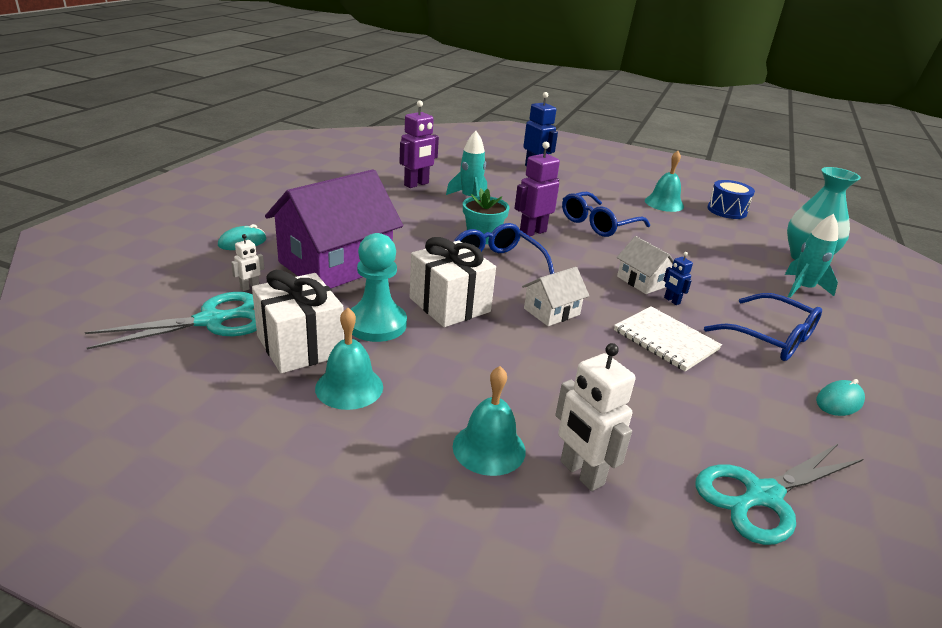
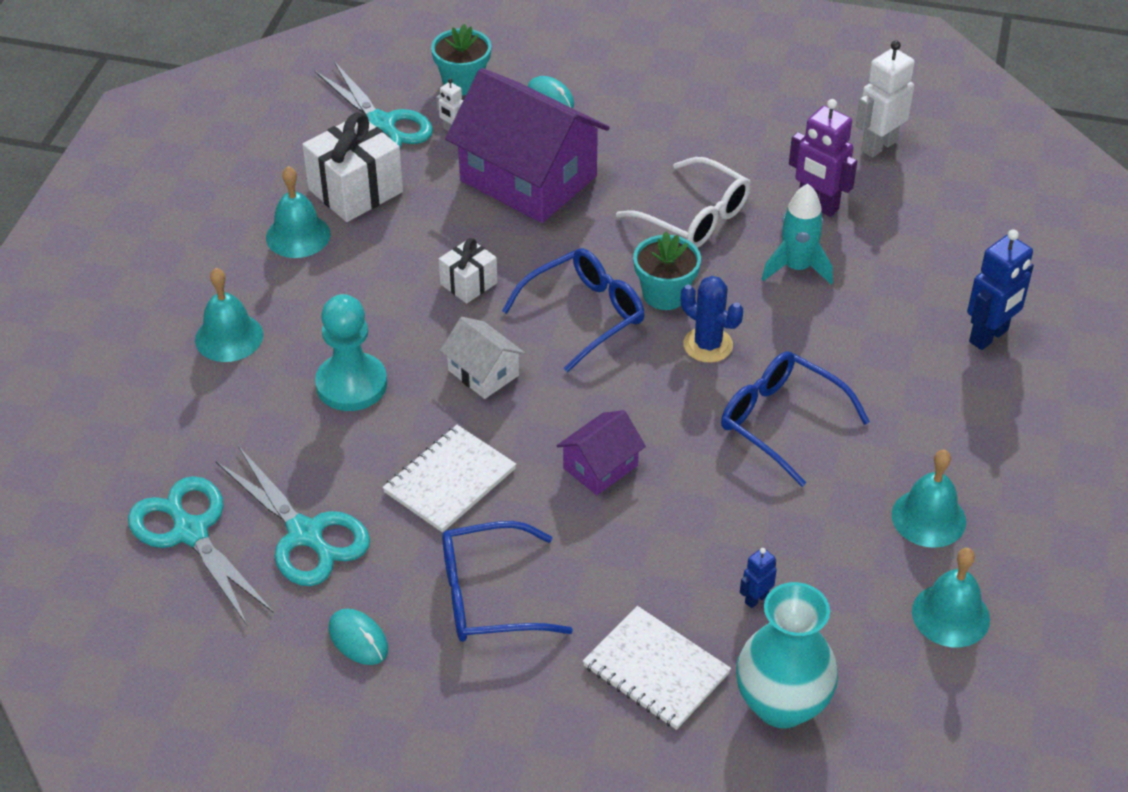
camera: 85 degrees right, 15 degrees up
(186, 274) = (463, 83): none -> turquoise flower pot
(376, 324) = (409, 234): turquoise pawn -> turquoise pawn (351, 384)
(410, 217) = (694, 217): none -> white glasses
(450, 305) = (468, 283): white gift -> white gift, size x0.57
(532, 232) = (708, 345): purple robot -> blue cactus
(581, 473) = (205, 400): white robot -> white robot (878, 146)
(642, 281) = (600, 467): white house -> purple house
(671, 300) = (555, 496): blue robot -> blue robot (756, 599)
(727, 210) = (950, 615): blue drum -> turquoise bell
(741, 419) = (306, 534): none -> turquoise scissors
(771, 338) = (488, 596): blue glasses -> blue glasses turned 45 degrees clockwise
(802, 289) = (656, 670): turquoise rocket -> white notebook

